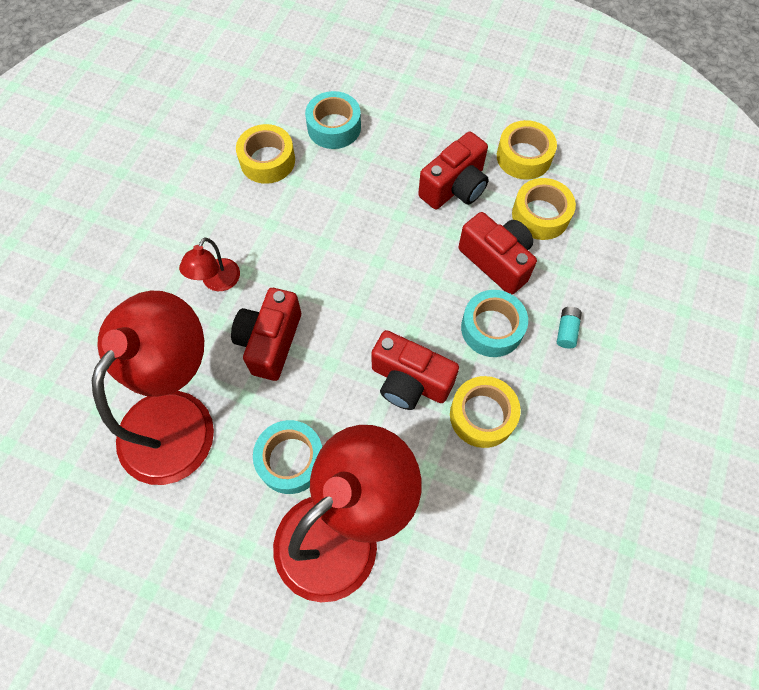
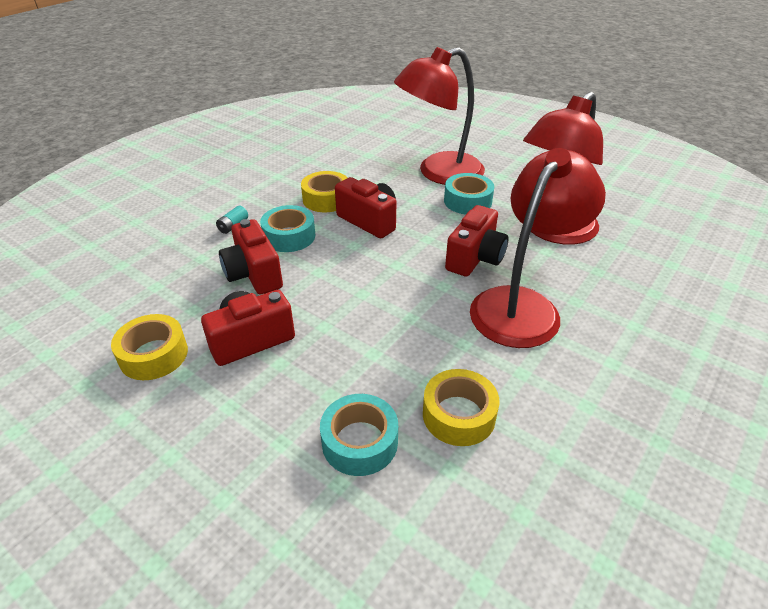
camera: 165 degrees left, 25 degrees down
(217, 282) = (523, 305): red lamp -> red lamp, size x2.30
(540, 215) = (185, 299): yellow tape -> none

